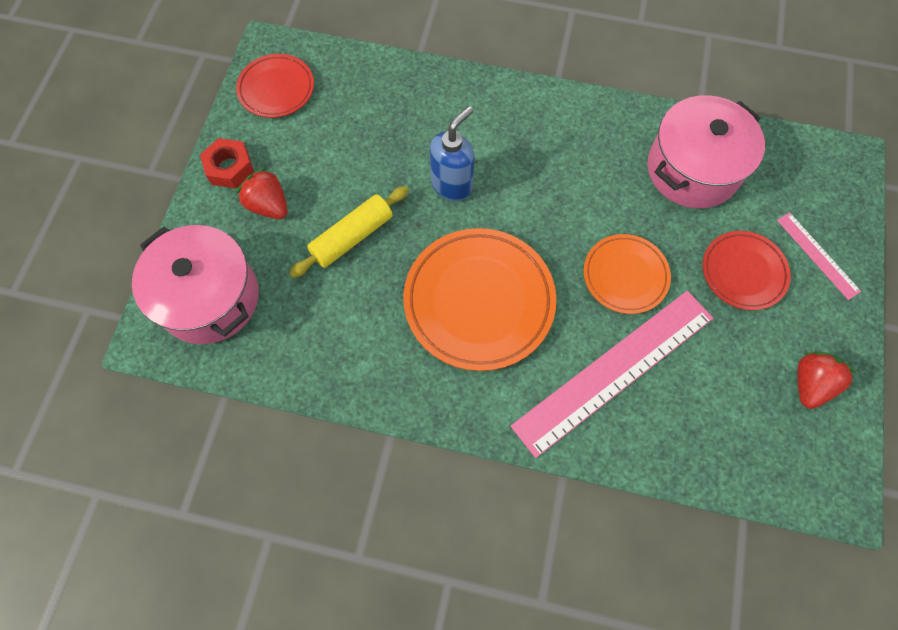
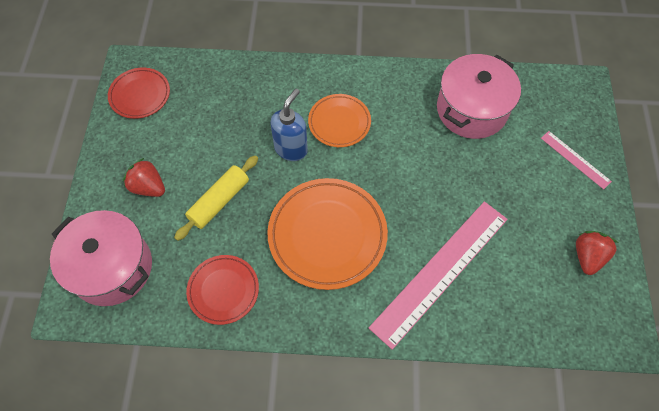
camera: 10 degrees left, 5 degrees down
(229, 168) = (112, 162): red nut -> none
(625, 276) = (435, 197): orange plate -> orange plate (339, 122)
(743, 272) = (523, 181): red plate -> red plate (223, 290)

